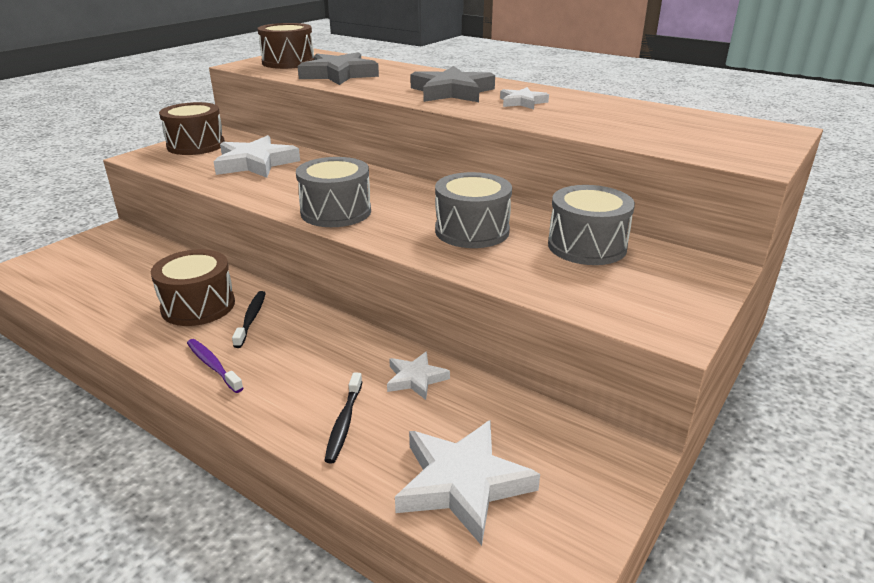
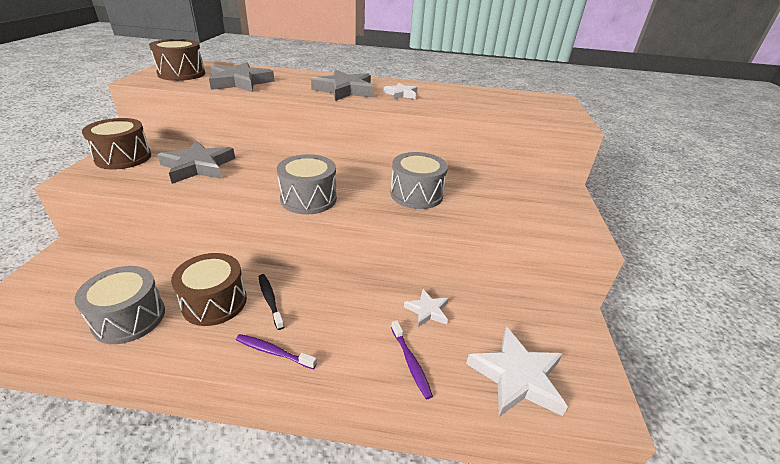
camera: 30 degrees left, 5 degrees up
(255, 163) = (198, 166): white star -> grey star
(344, 423) = (411, 362): black toothbrush -> purple toothbrush
(587, 246) = (492, 191): grey drum -> grey drum (129, 318)

